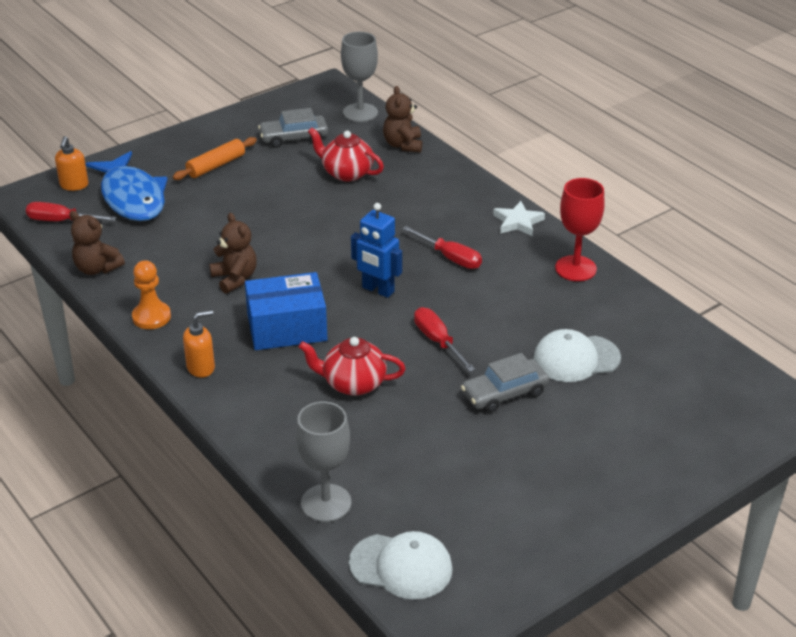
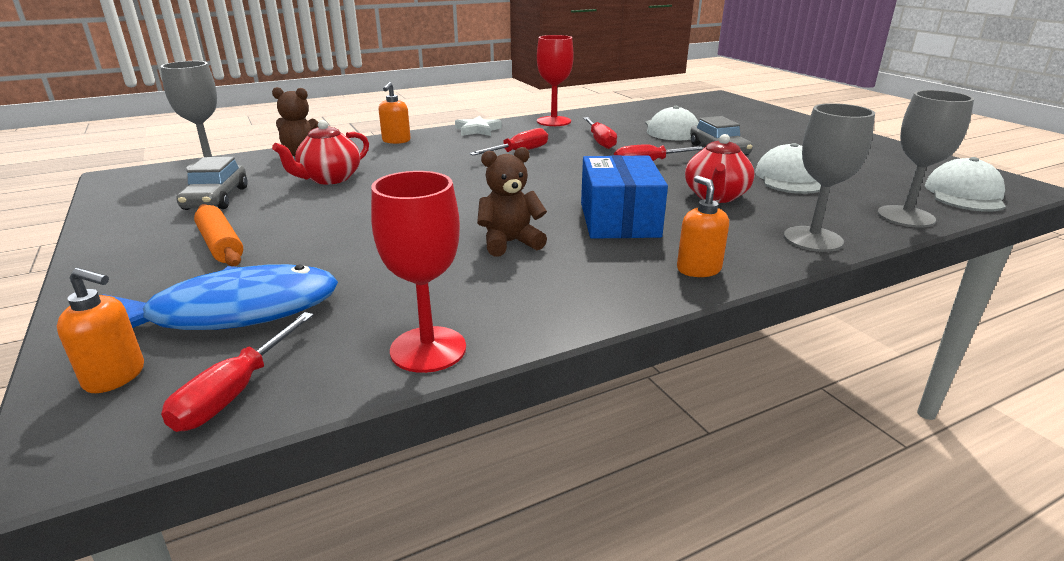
camera: 80 degrees left, 10 degrees down
(97, 268) = (428, 349): brown teddy bear -> red goblet
(151, 317) = (581, 301): orange pawn -> none
(263, 433) = (813, 239): none -> grey goblet
(378, 290) = (560, 179): blue robot -> none
(420, 438) = (789, 178): none -> white cap
(460, 182) = (396, 141): none -> orange soap dispenser
(507, 307) = (600, 141): none -> red screwdriver

